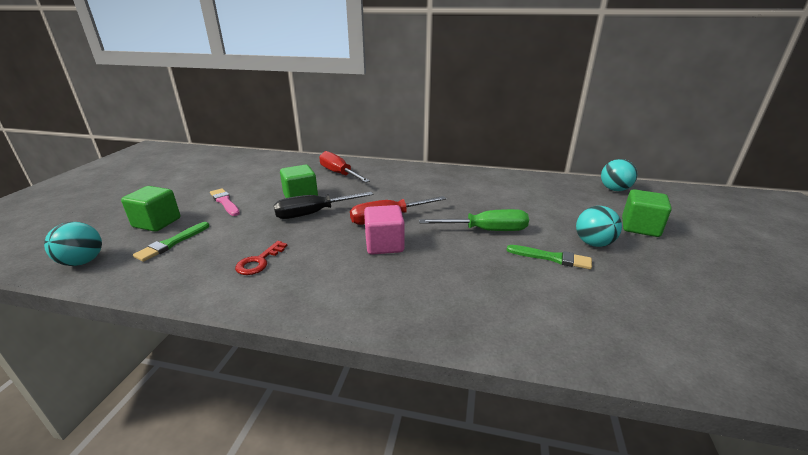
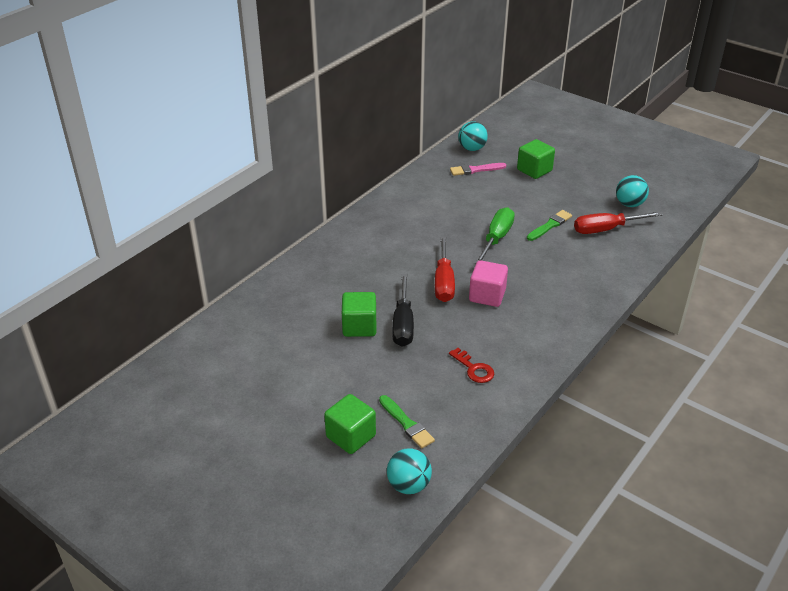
camera: 65 degrees left, 10 degrees up
(225, 202) = (330, 383): pink brush -> pink brush (475, 170)
(339, 174) = (314, 288): red screwdriver -> red screwdriver (606, 229)
(593, 243) = (542, 200): turquoise ball -> turquoise ball (629, 204)

